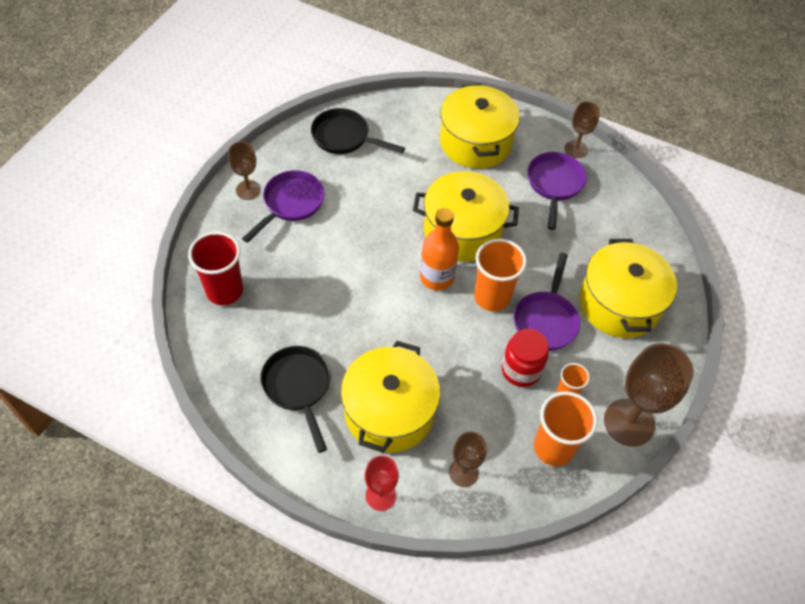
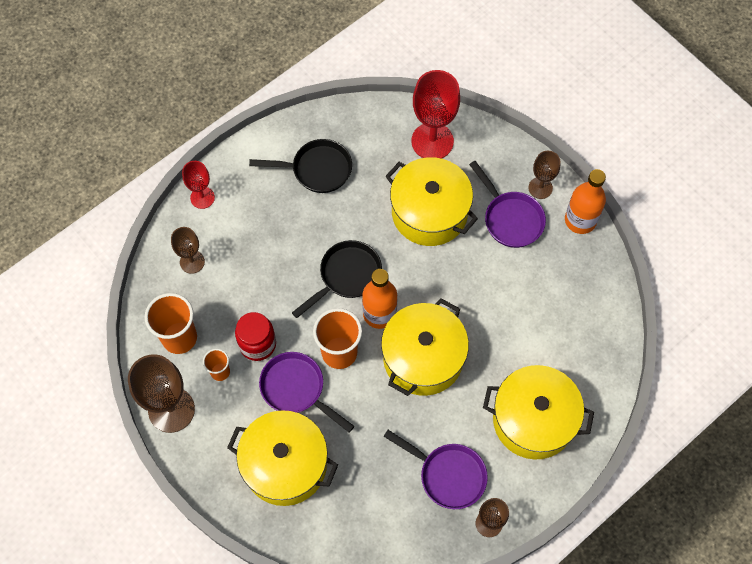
camera: 115 degrees right, 10 degrees up
(224, 291) = (432, 141): red cup -> red goblet
(272, 154) = (580, 220): none -> orange bottle
(345, 137) = (581, 293): black pan -> black pan (346, 276)
(389, 412) = (266, 227): yellow pot -> yellow pot (429, 212)

